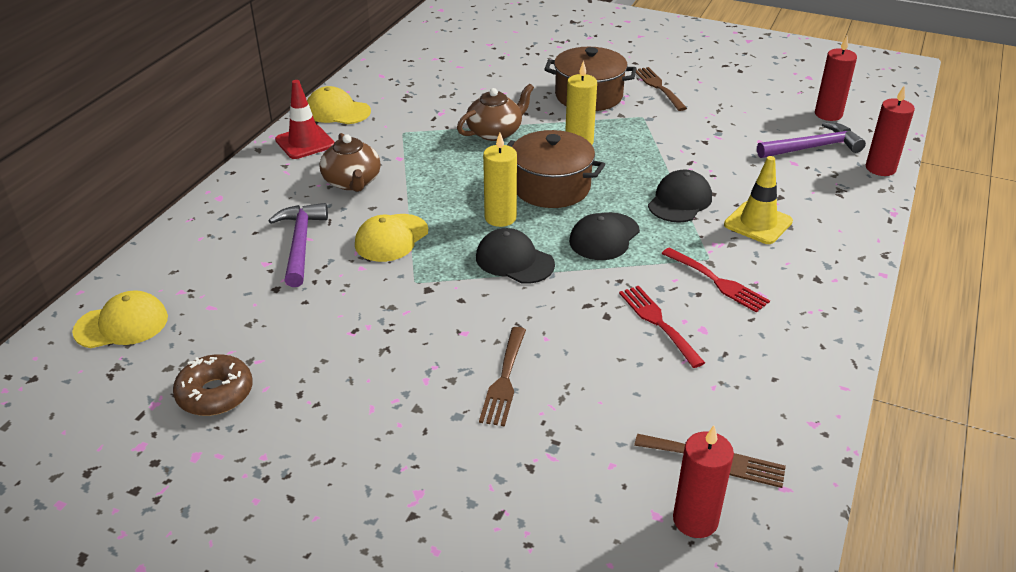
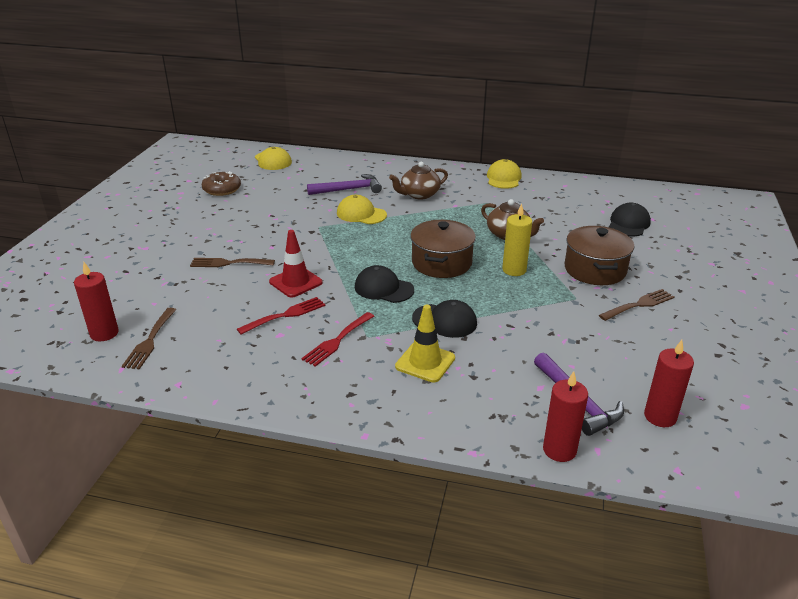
camera: 80 degrees right, 5 degrees down
(305, 142) = (458, 174): red traffic cone -> red traffic cone (295, 282)
(500, 218) = (395, 247): yellow candle -> none
(514, 261) = (346, 256): black cap -> black cap (628, 224)

